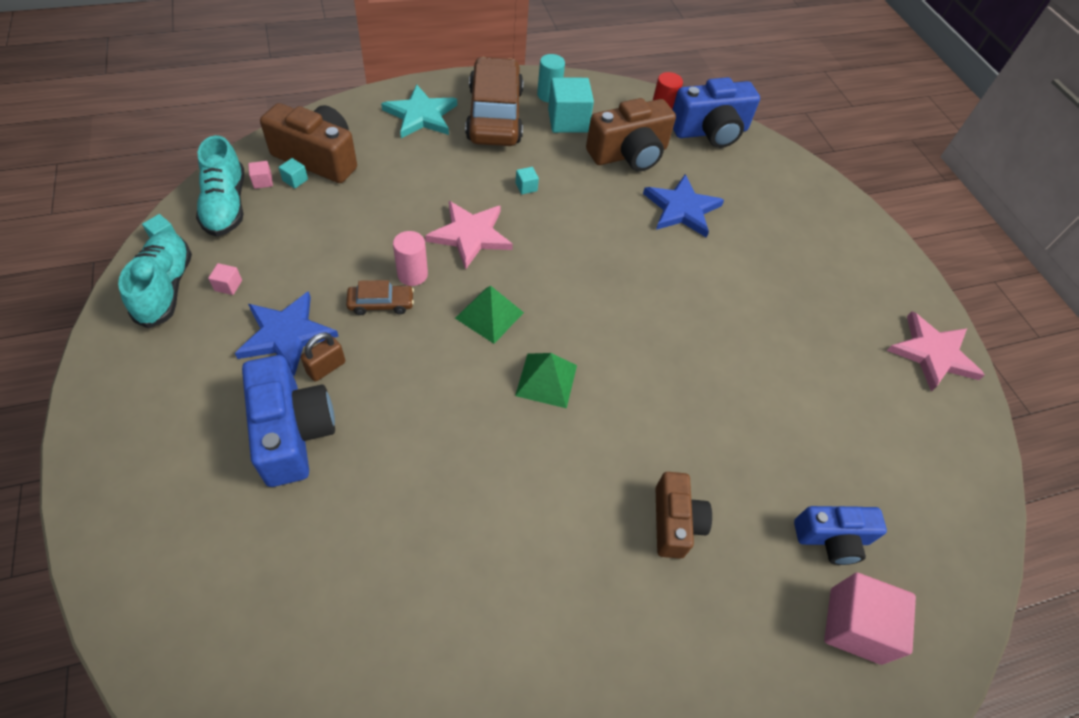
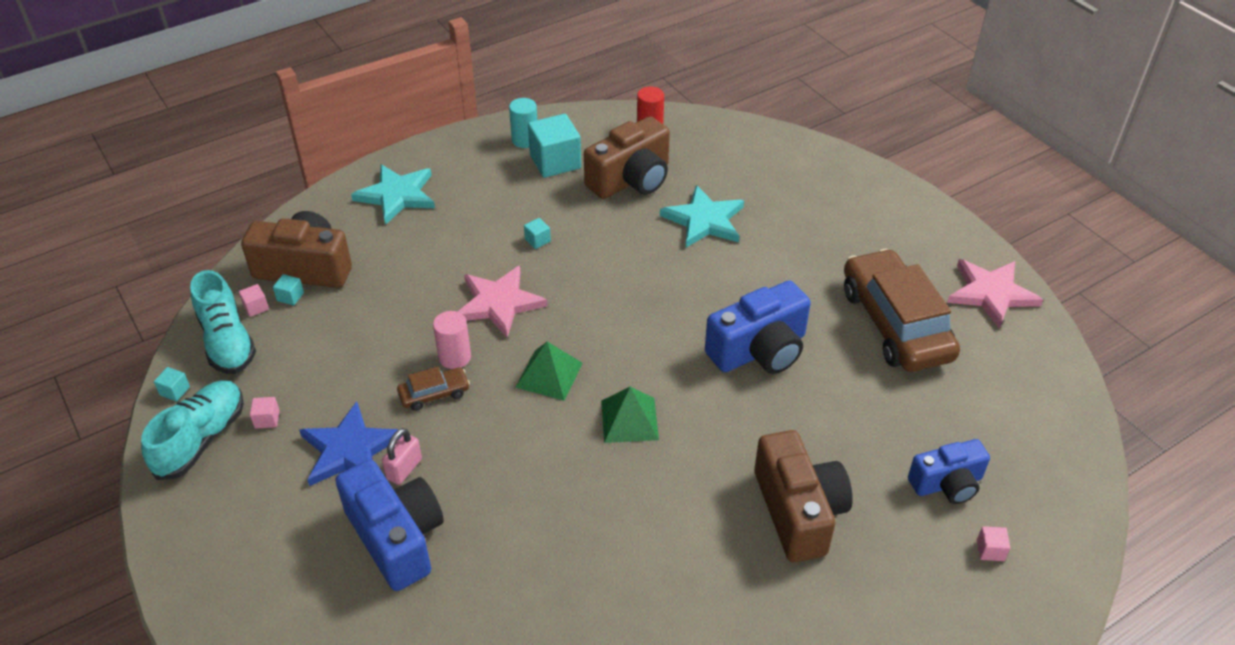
camera: 10 degrees left, 10 degrees down
(165, 288) = (201, 439): turquoise shoe -> turquoise shoe turned 45 degrees clockwise
(326, 367) = (404, 469): brown padlock -> pink padlock
(495, 115) = (476, 175): brown car -> brown car (895, 323)
(675, 522) = (798, 511): brown camera -> brown camera, size x1.55
(681, 209) = (704, 220): blue star -> turquoise star
(710, 131) = (706, 135): blue camera -> blue camera (759, 350)
(855, 625) = (990, 550): pink cube -> pink cube, size x0.44

